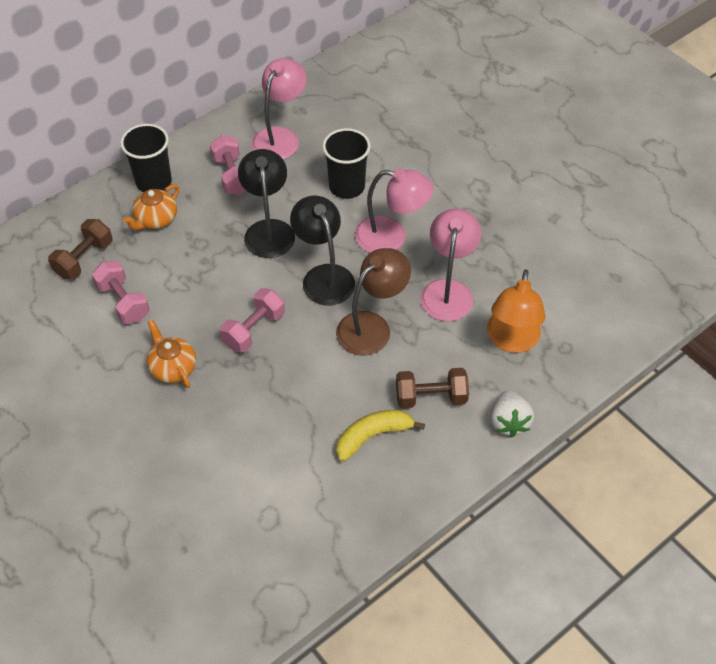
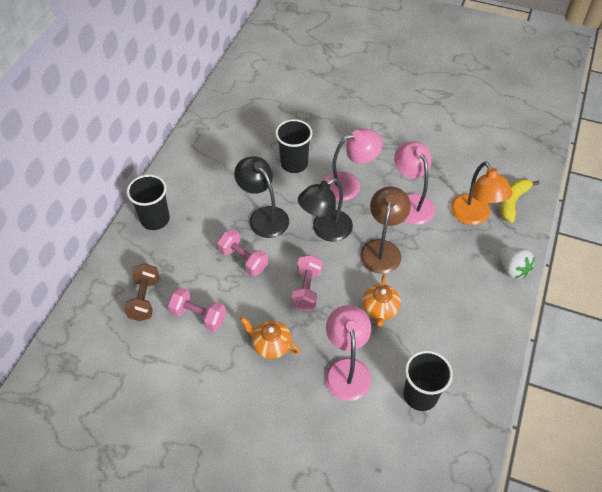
camera: 30 degrees left, 0 degrees up
(156, 219) = (177, 245): orange teapot -> orange teapot (380, 309)
(232, 175) = (209, 190): pink dumbbell -> pink dumbbell (243, 259)
(280, 137) = (223, 149): pink lamp -> pink lamp (346, 369)
(288, 500) = (420, 395): none -> black cup
(324, 276) = (325, 230): black lamp -> black lamp turned 75 degrees counterclockwise
(373, 436) = (439, 322): yellow banana -> yellow banana (512, 202)
(431, 397) = (455, 277): brown dumbbell -> none

